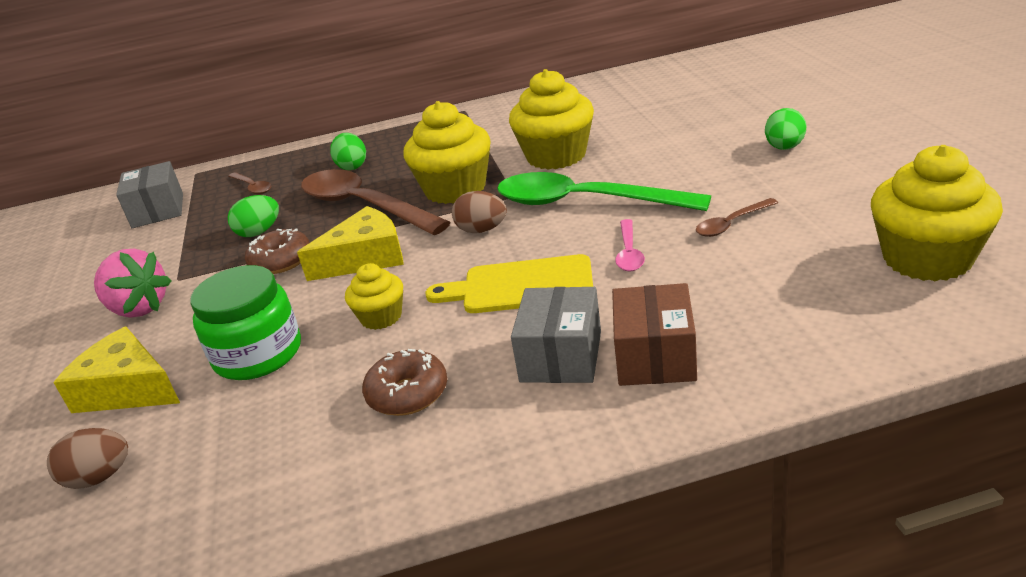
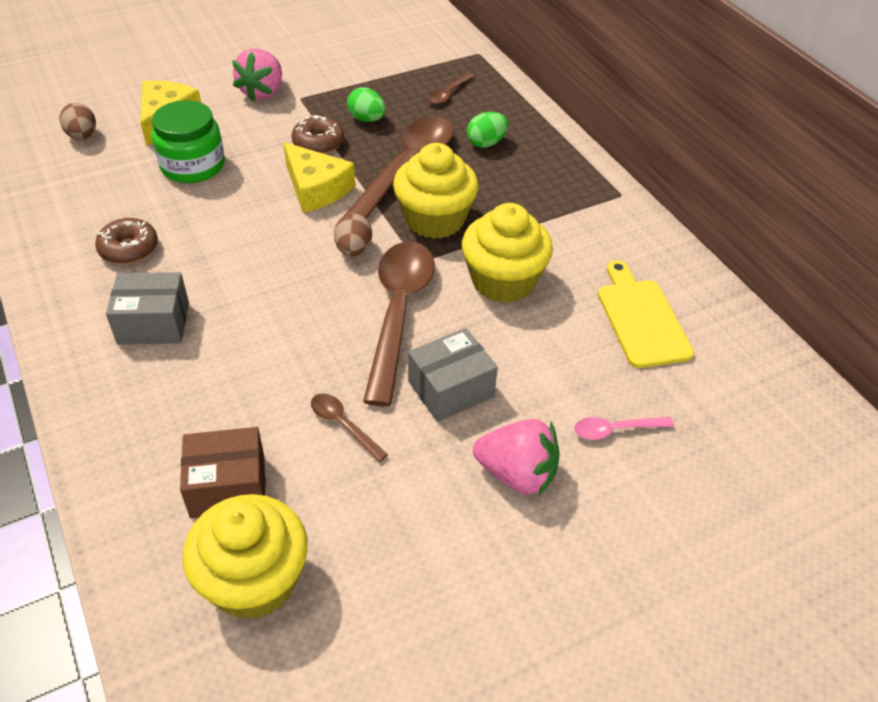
camera: 70 degrees right, 15 degrees up
(158, 210) = (410, 54): grey box -> grey box (451, 389)
(381, 317) = (227, 216): yellow cupcake -> none
(520, 286) = (256, 287): yellow cutting board -> yellow cutting board (641, 319)
(584, 202) = (399, 312): green spoon -> brown spoon
(629, 253) = (299, 352): pink spoon -> pink spoon (615, 430)
(655, 356) = (140, 378): brown box -> brown box (228, 486)
(784, 148) = (517, 474): green egg -> pink strawberry

